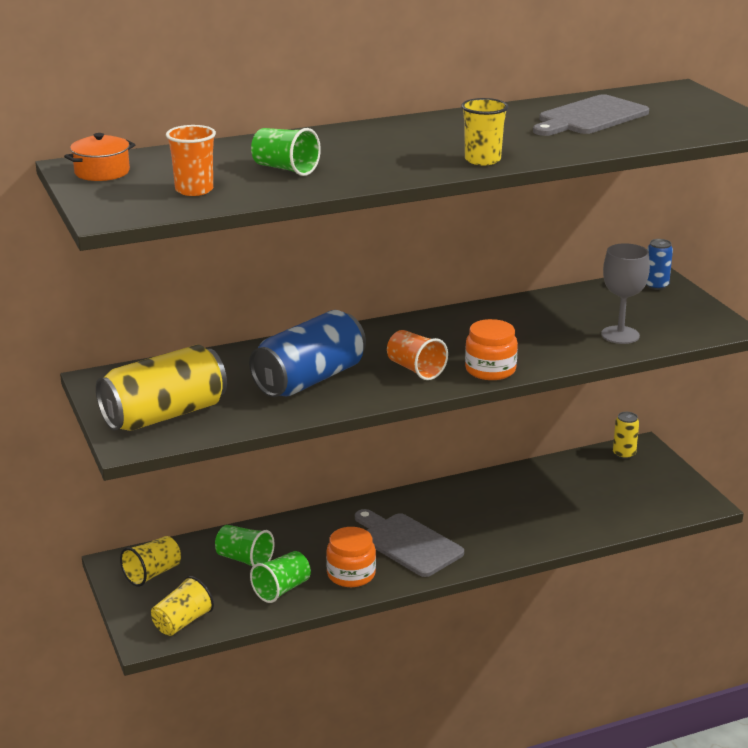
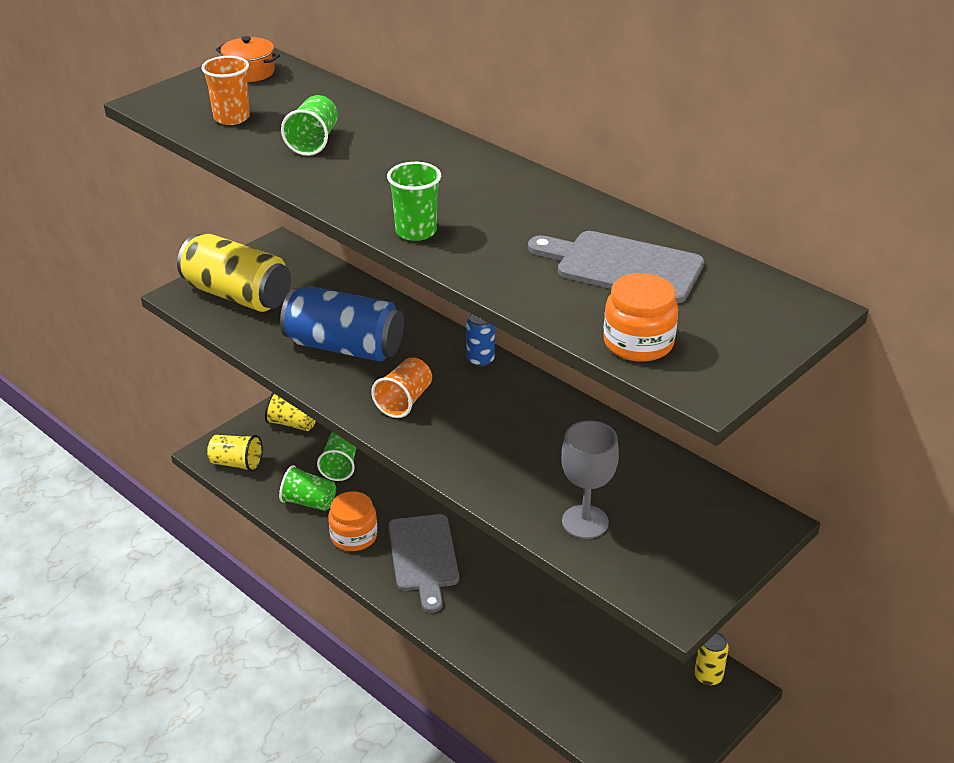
camera: 65 degrees right, 10 degrees up
(407, 543) = (424, 557): grey cutting board -> grey cutting board turned 150 degrees clockwise
(482, 160) = (416, 231): yellow cup -> green cup
(490, 370) = (435, 448): orange jar -> orange jar (638, 343)
(656, 285) = (747, 523): blue can -> blue can (480, 360)

